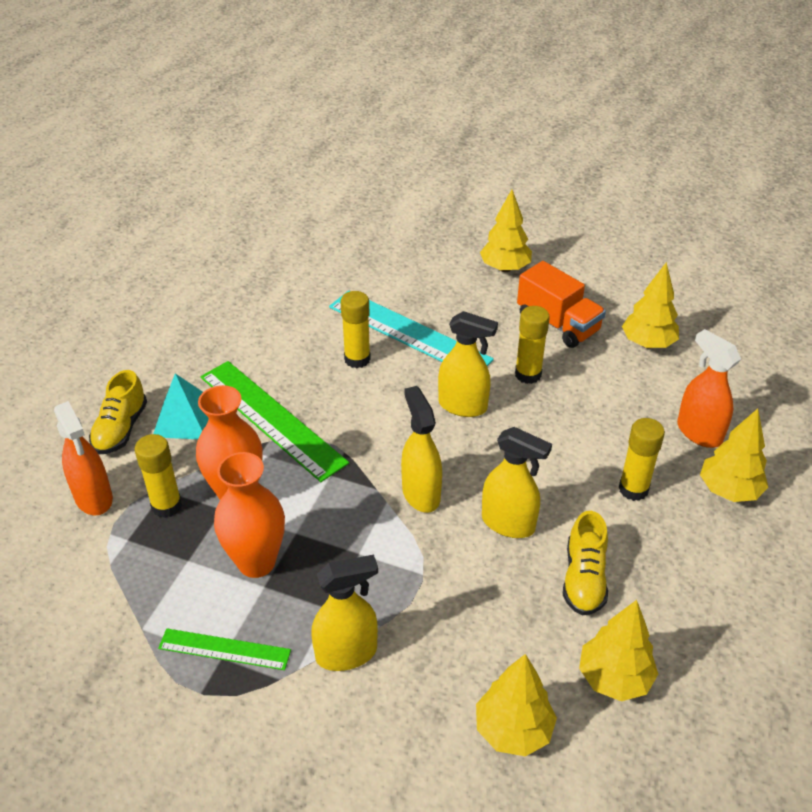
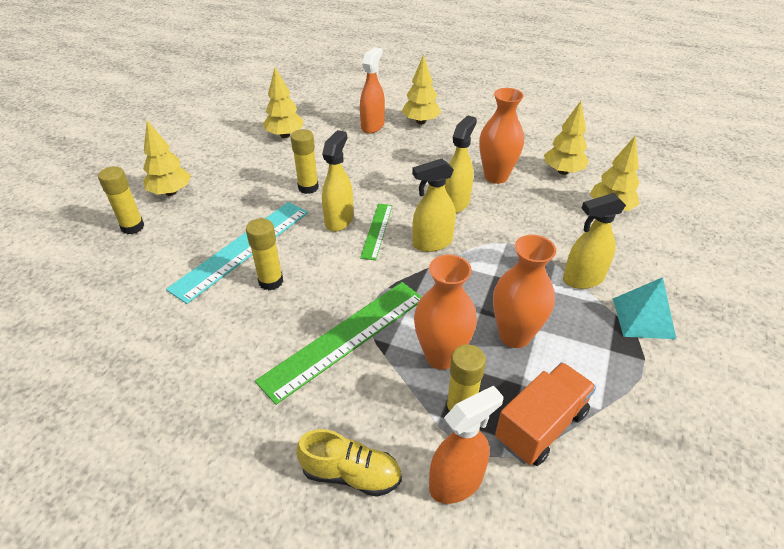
camera: 90 degrees left, 0 degrees up
(185, 418) = (339, 411): turquoise pyramid -> turquoise pyramid (643, 318)
(224, 649) = (602, 348): green ruler -> green ruler (377, 230)
(347, 653) = (583, 279): yellow spray bottle -> yellow spray bottle turned 90 degrees counterclockwise
(558, 324) = (253, 170): orange truck -> orange truck (540, 426)
(584, 579) = (496, 176): yellow shoe -> orange vase
(633, 489) = (421, 153): yellow glue stick -> yellow glue stick (132, 227)
(698, 432) = (373, 126): orange spray bottle -> orange spray bottle turned 150 degrees clockwise

